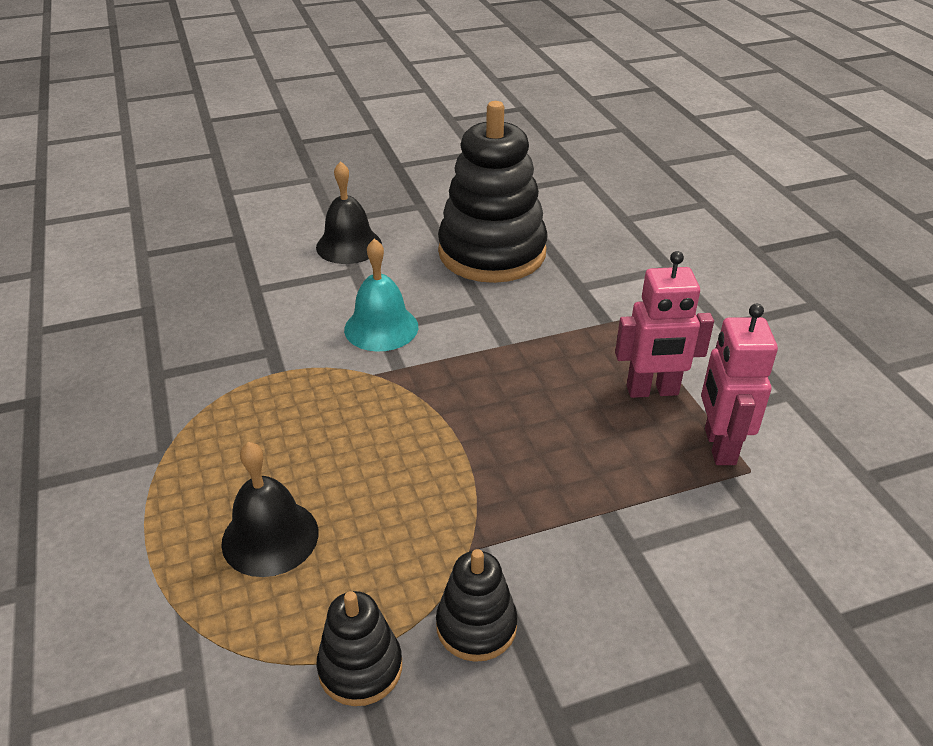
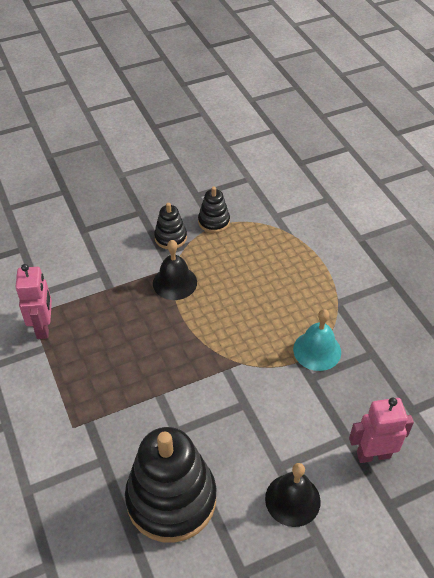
camera: 175 degrees right, 10 degrees up
(270, 537) = (266, 265): black bell -> black bell (174, 282)
(381, 328) = (244, 404): turquoise bell -> turquoise bell (317, 350)
(652, 391) = (71, 362): pink robot -> pink robot (373, 454)

